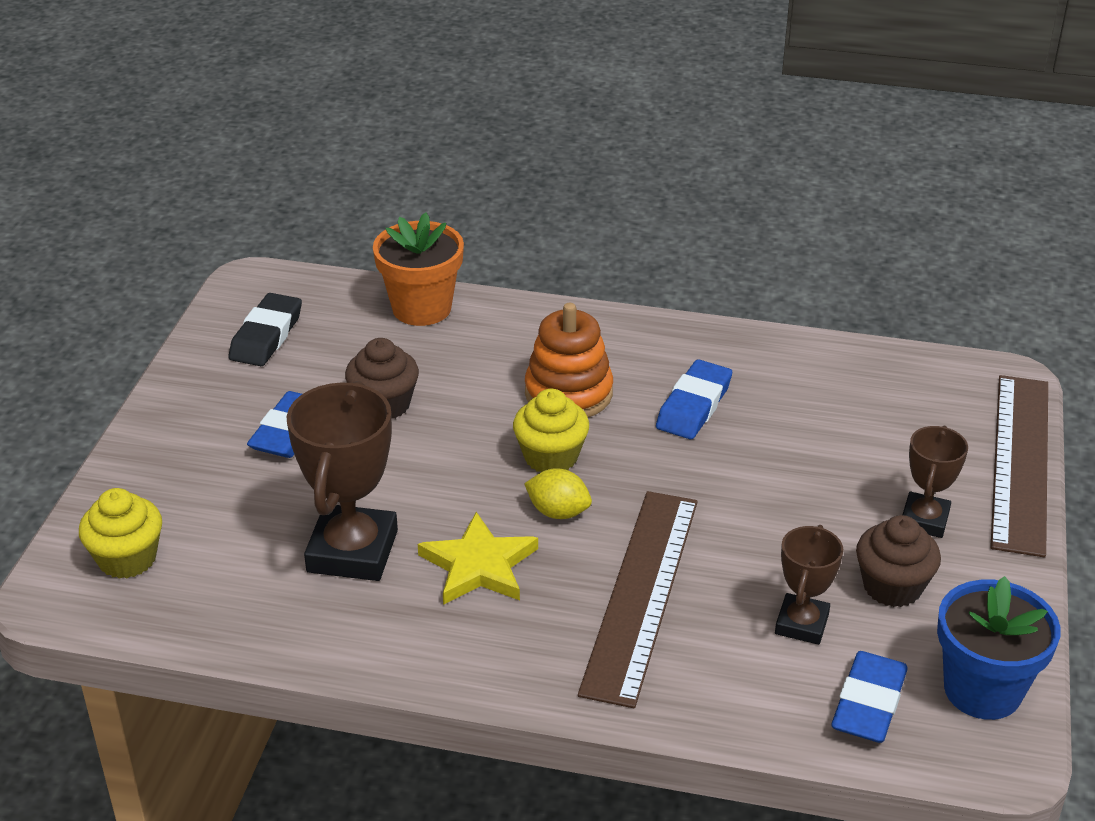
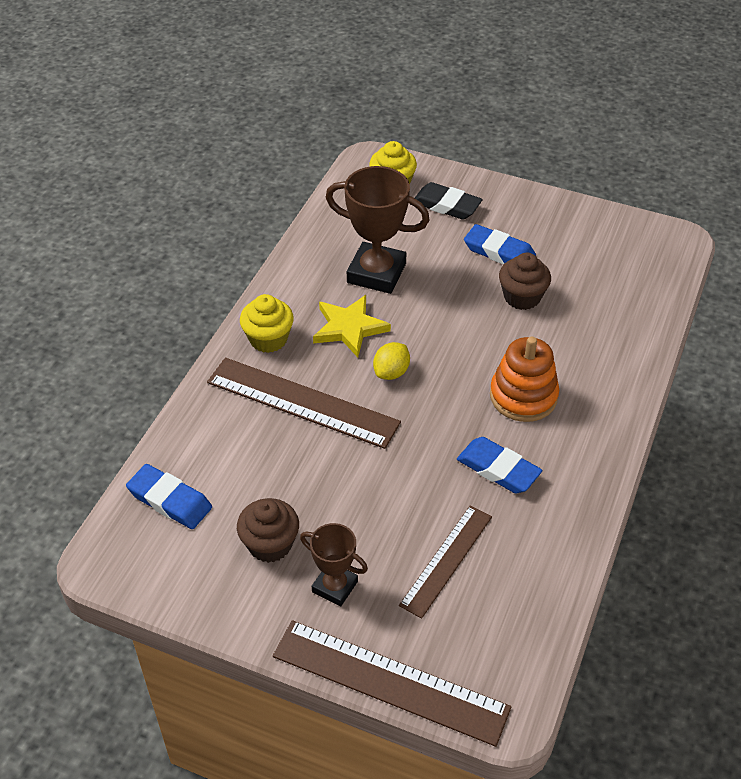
camera: 100 degrees right, 10 degrees up
(266, 336) = (608, 244): black eraser -> black eraser (446, 205)
(421, 308) = (639, 326): orange flower pot -> none
(551, 457) = (450, 376): yellow cupcake -> yellow cupcake (268, 339)
(801, 624) = (250, 481): brown trophy -> none
(843, 435) = (446, 560): none -> brown ruler
(982, 690) = (158, 568): blue flower pot -> none

